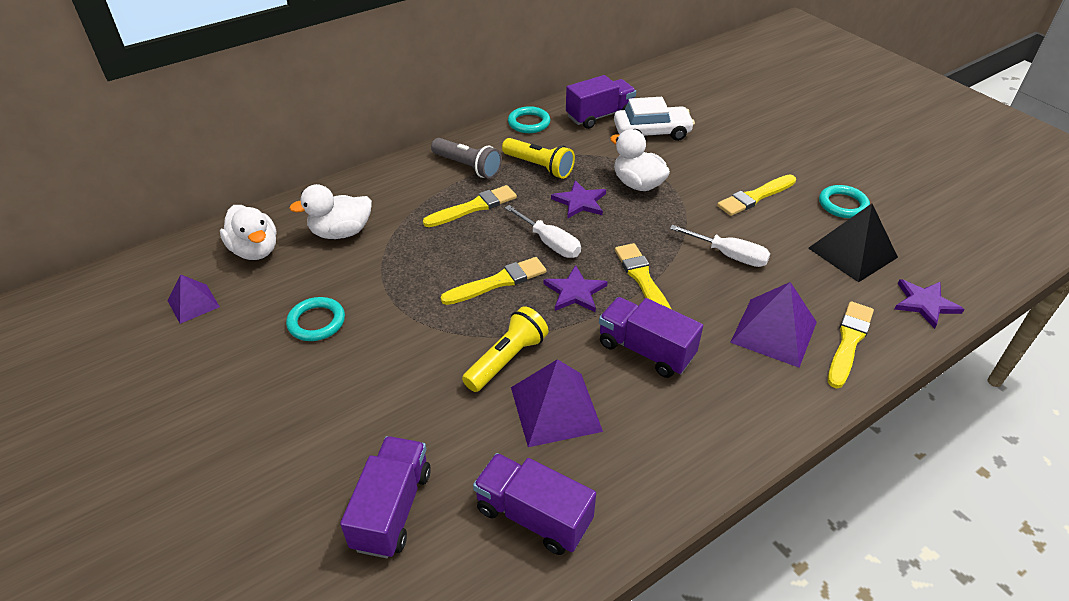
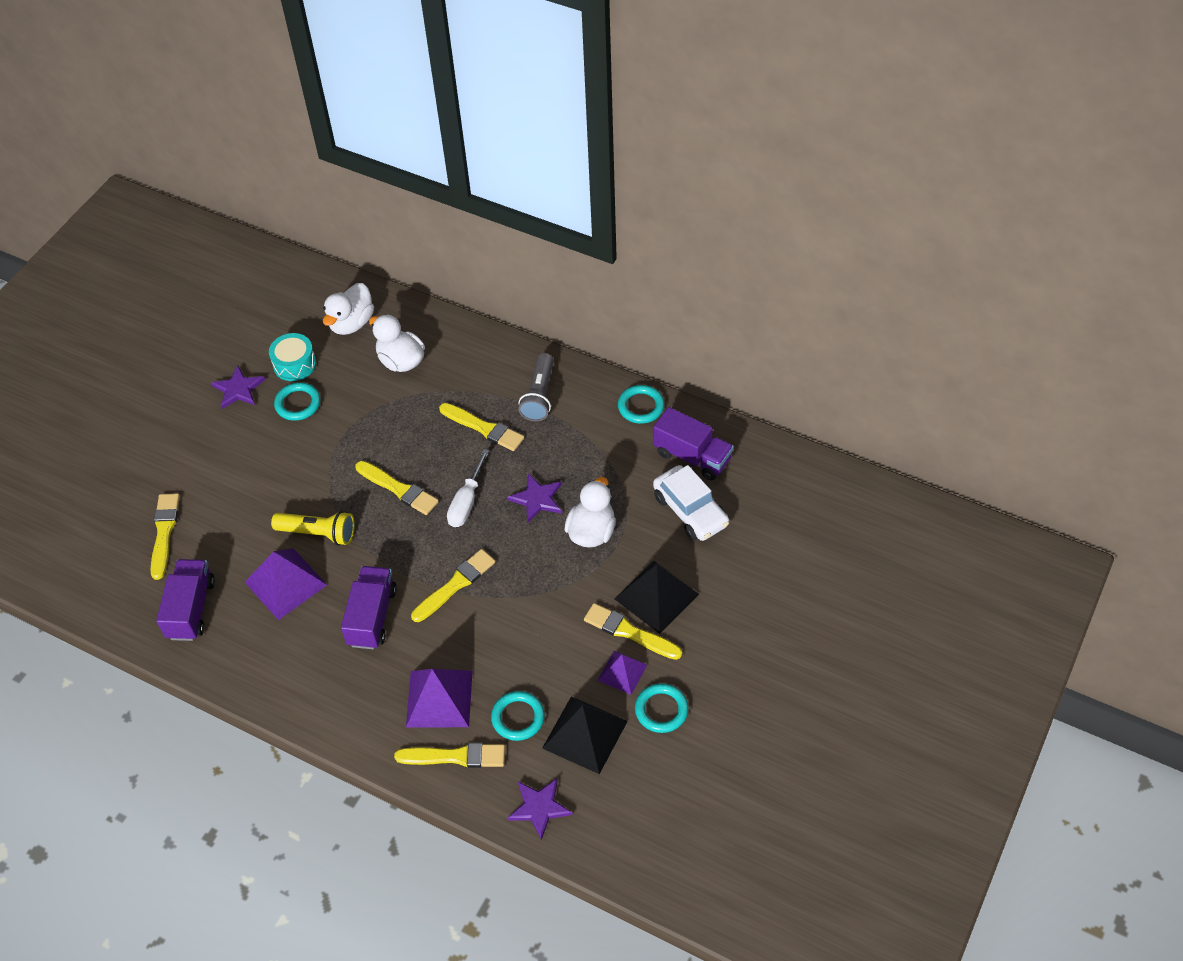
camera: 65 degrees right, 10 degrees up
(193, 303) = (280, 325): purple pyramid -> purple pyramid (622, 672)
(260, 308) = (294, 364): none -> turquoise drum
(392, 509) = (164, 533): purple truck -> yellow brush
(539, 167) = (572, 446): yellow flashlight -> none
(575, 292) = (414, 544): purple star -> purple star (238, 389)
(726, 173) = (656, 596): none -> black pyramid
(729, 255) = (524, 637): white screwdriver -> none
(818, 286) = (518, 717): none -> turquoise ring

